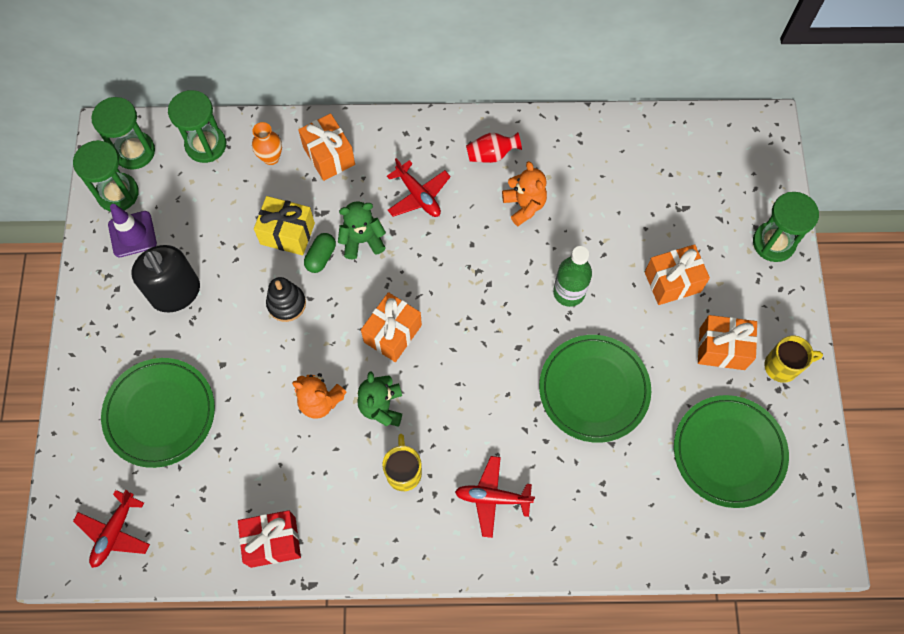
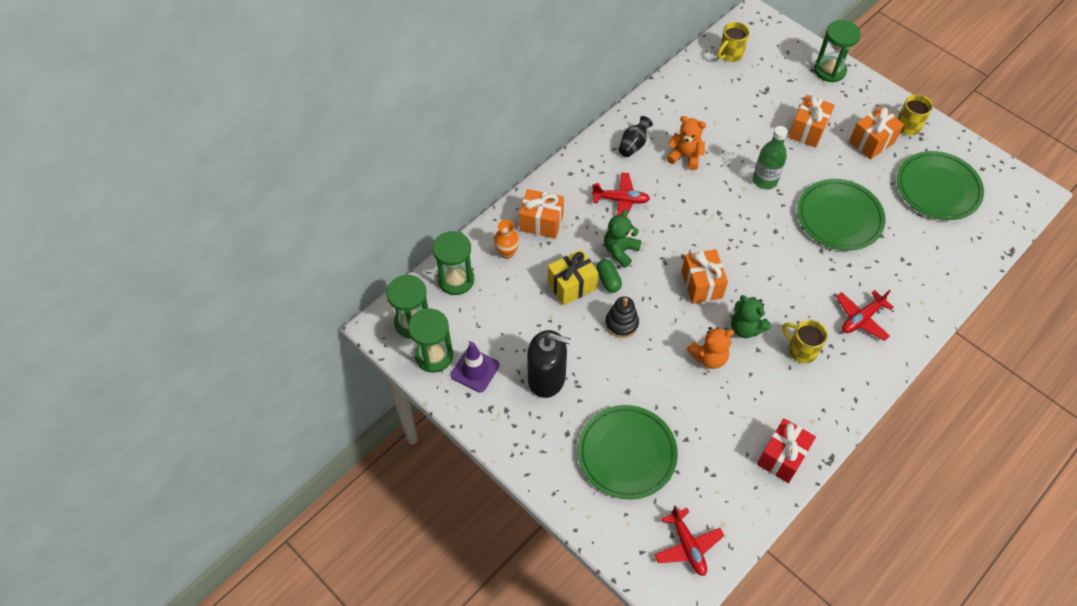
camera: 45 degrees left, 10 degrees down
(491, 154) = (633, 145): red vase -> black vase
(692, 143) = (730, 54): none -> yellow mug

